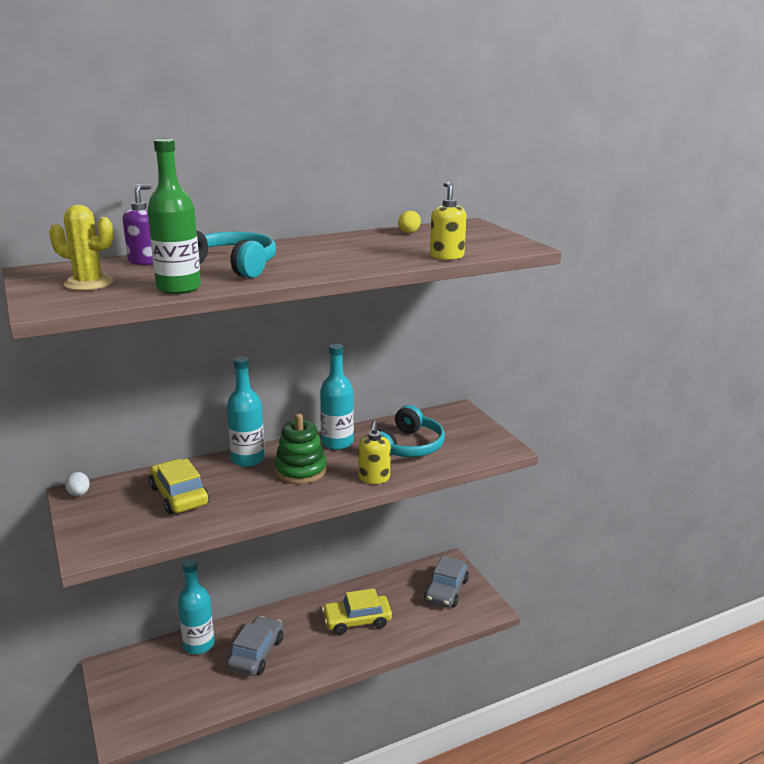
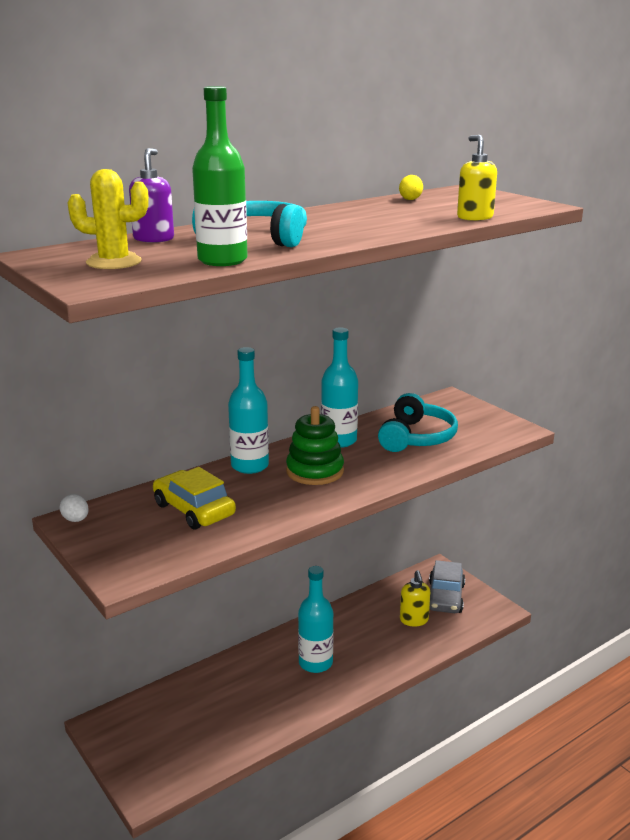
camera: 10 degrees left, 0 degrees up
(199, 644) = (196, 687): turquoise bottle -> turquoise bottle (315, 663)
(256, 653) = (265, 687): grey car -> none
(357, 620) = (362, 639): yellow car -> none
(374, 478) = (398, 471): yellow soap dispenser -> yellow soap dispenser (414, 620)

